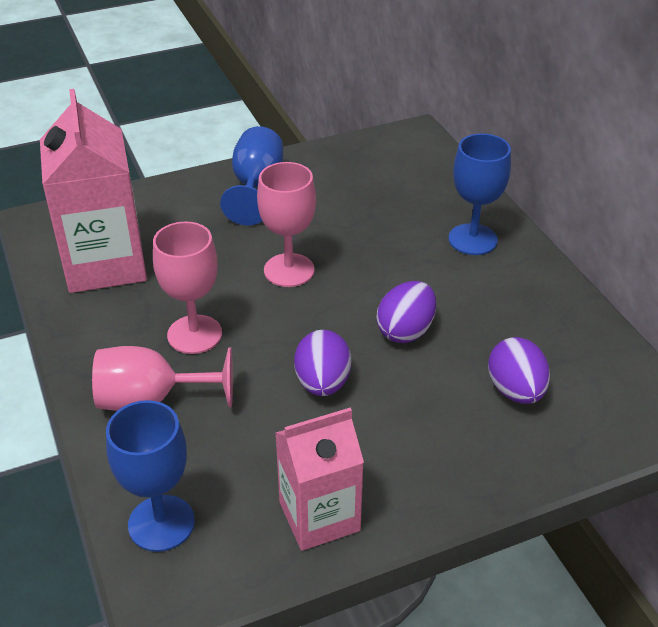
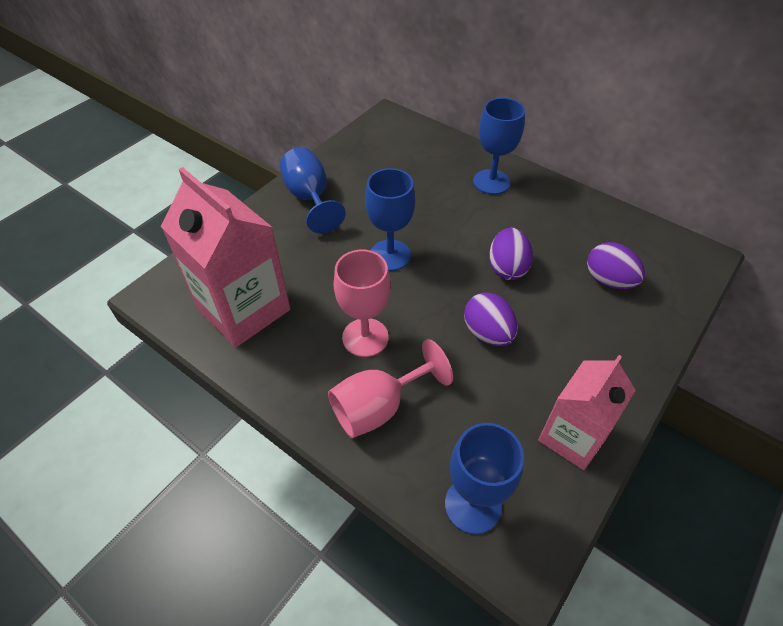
camera: 30 degrees left, 10 degrees up
(289, 270) = (390, 255): pink goblet -> blue goblet

